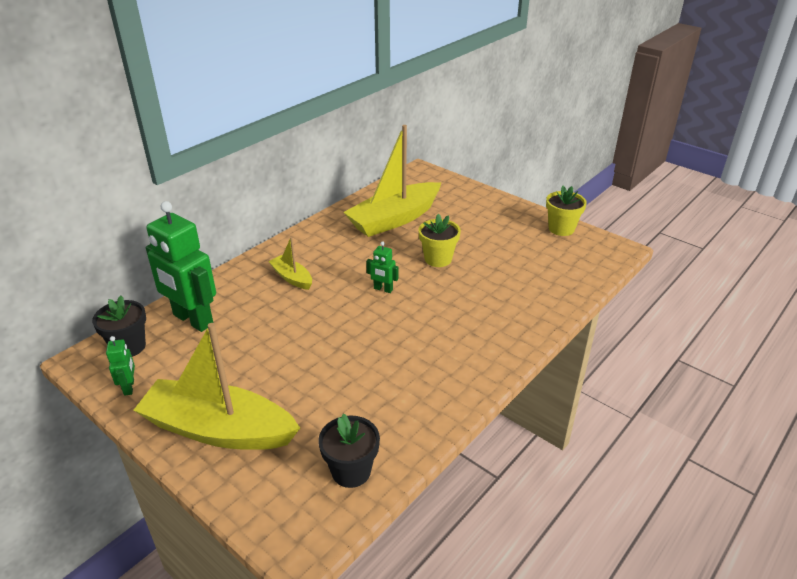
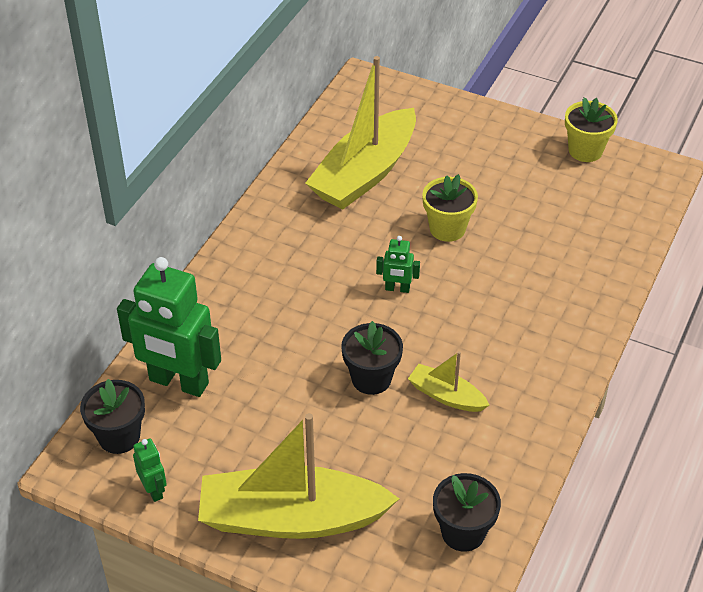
camera: 15 degrees left, 10 degrees up
(292, 278) = (273, 294): yellow boat -> yellow boat (446, 396)
(334, 343) = (371, 379): none -> black flower pot

